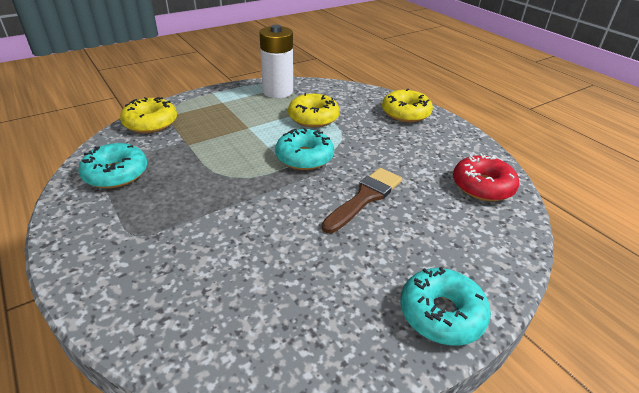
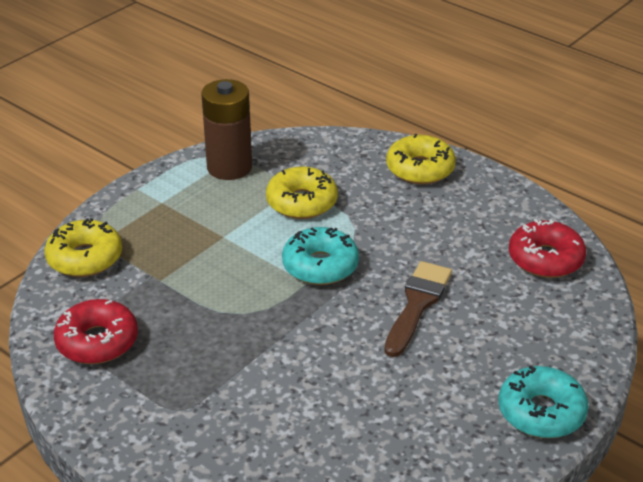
camera: 15 degrees left, 0 degrees up
(116, 174) = (97, 341): turquoise donut -> red donut
(278, 91) = (229, 167): white battery -> brown battery

